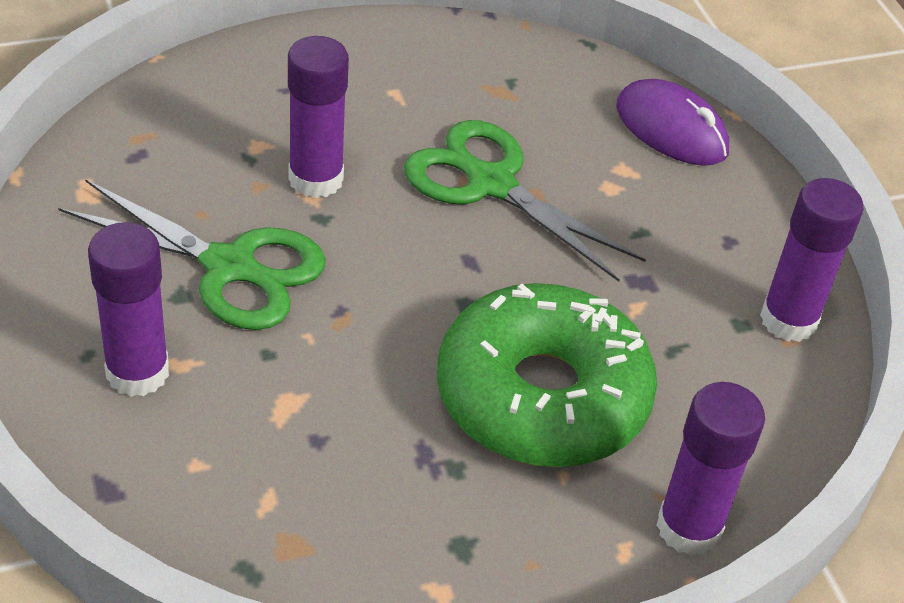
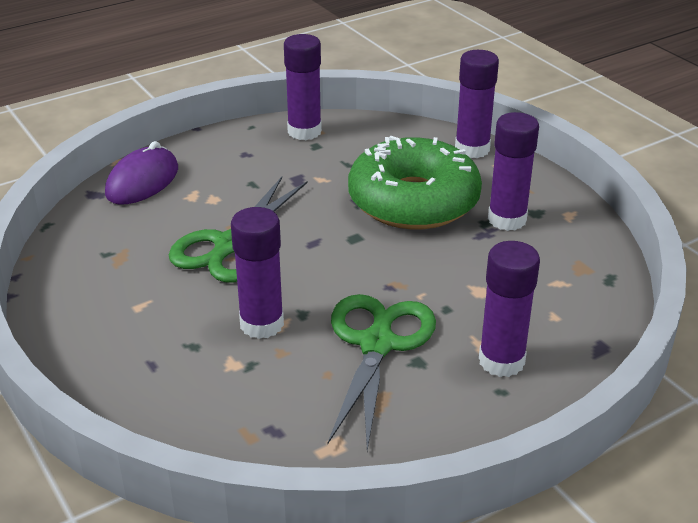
camera: 100 degrees left, 10 degrees down
(453, 497) = (507, 219): none -> purple glue stick

